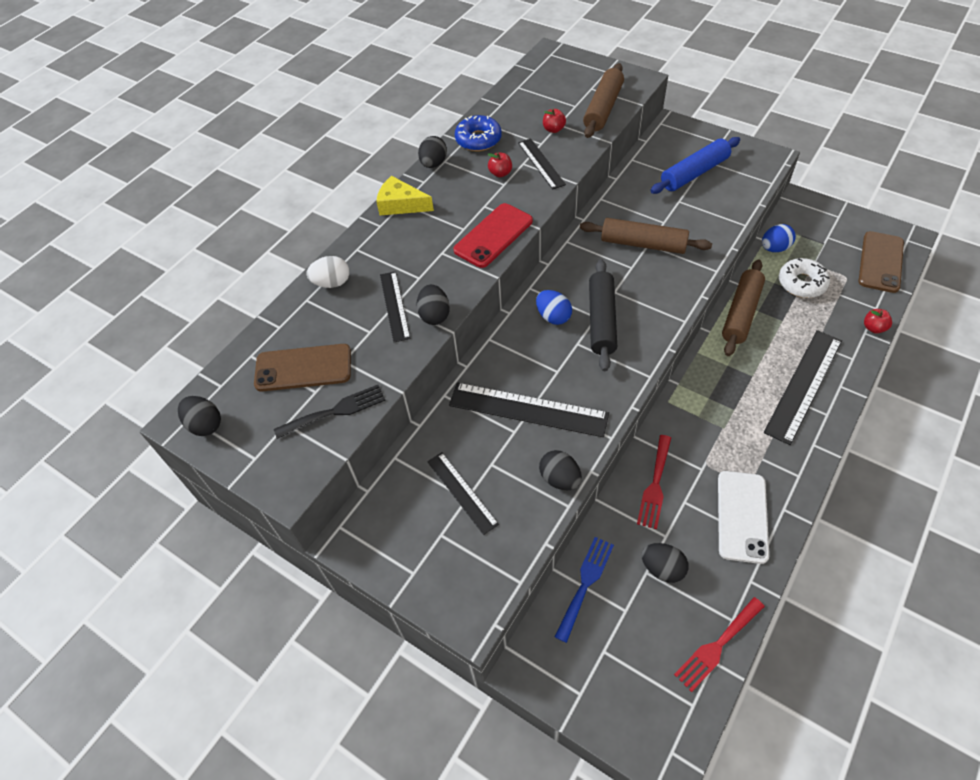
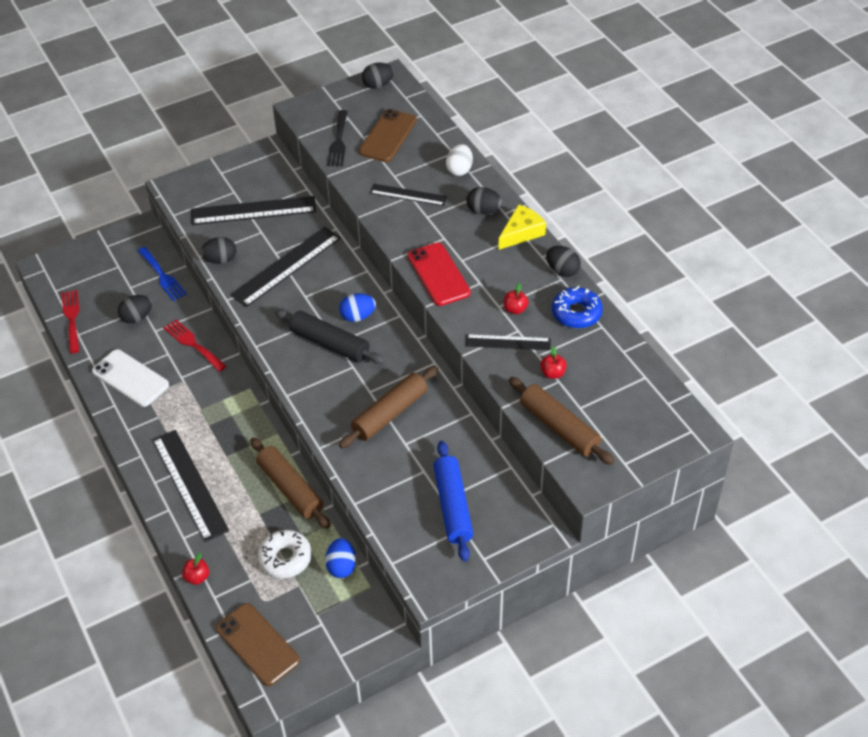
camera: 115 degrees right, 5 degrees down
(434, 315) = (381, 212): black egg -> black egg (483, 211)
(461, 492) = (253, 210): black ruler -> black ruler, size x1.67

